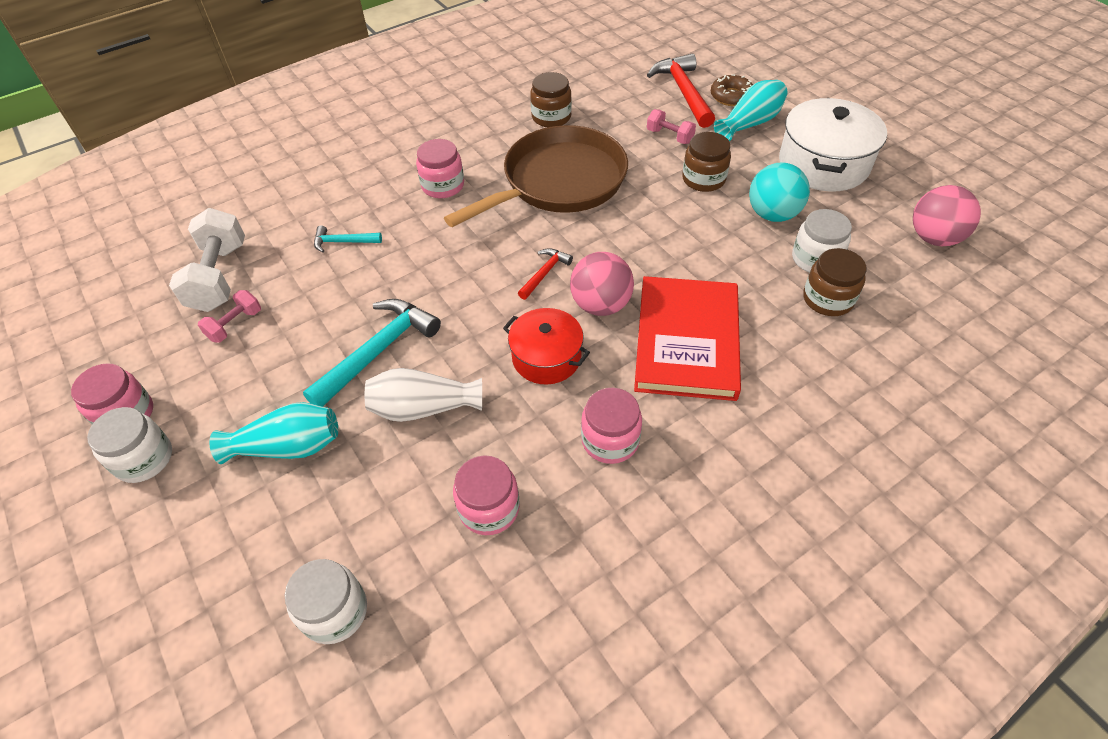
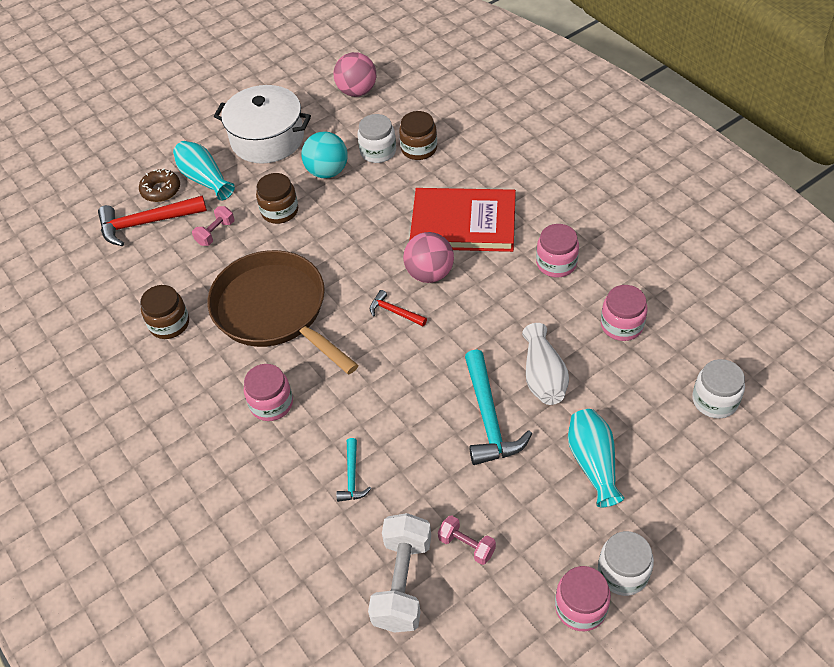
camera: 90 degrees left, 0 degrees up
(219, 277) = (402, 582): white dumbbell -> white dumbbell turned 75 degrees counterclockwise
(378, 351) = (489, 418): turquoise hammer -> turquoise hammer turned 135 degrees counterclockwise
(546, 357) = (486, 304): red pot -> none

